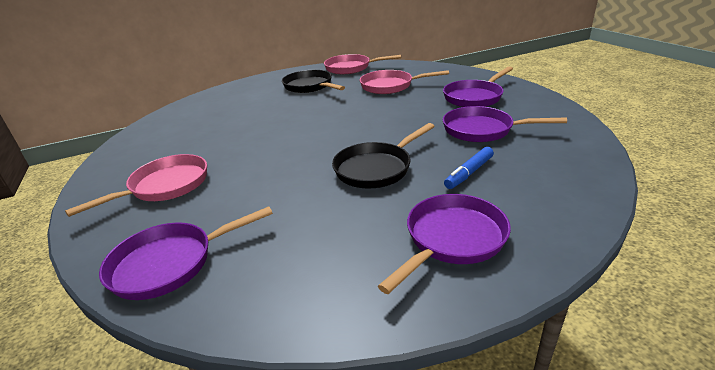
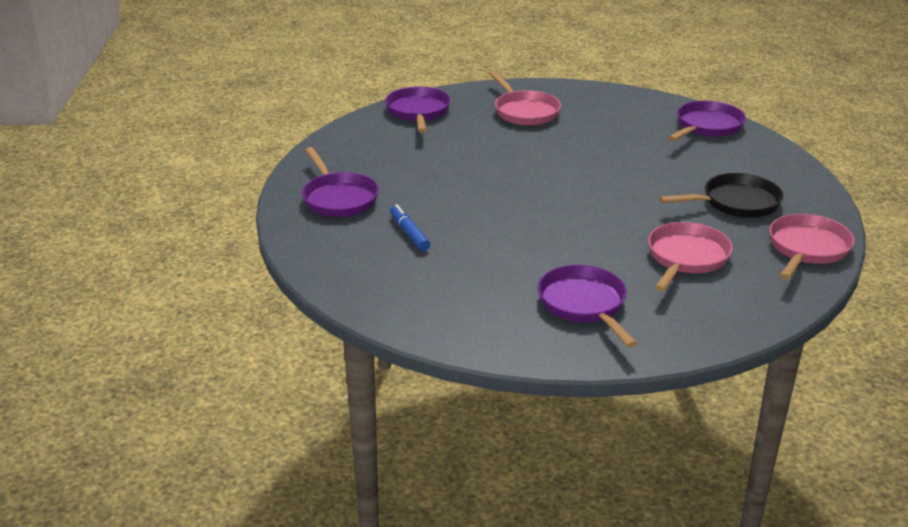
camera: 110 degrees right, 0 degrees up
(376, 168) = (463, 195): black pan -> none
(482, 130) = (483, 272): purple pan -> purple pan (707, 126)

